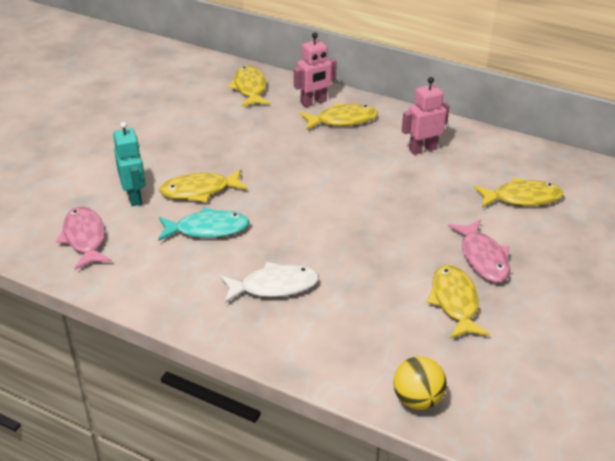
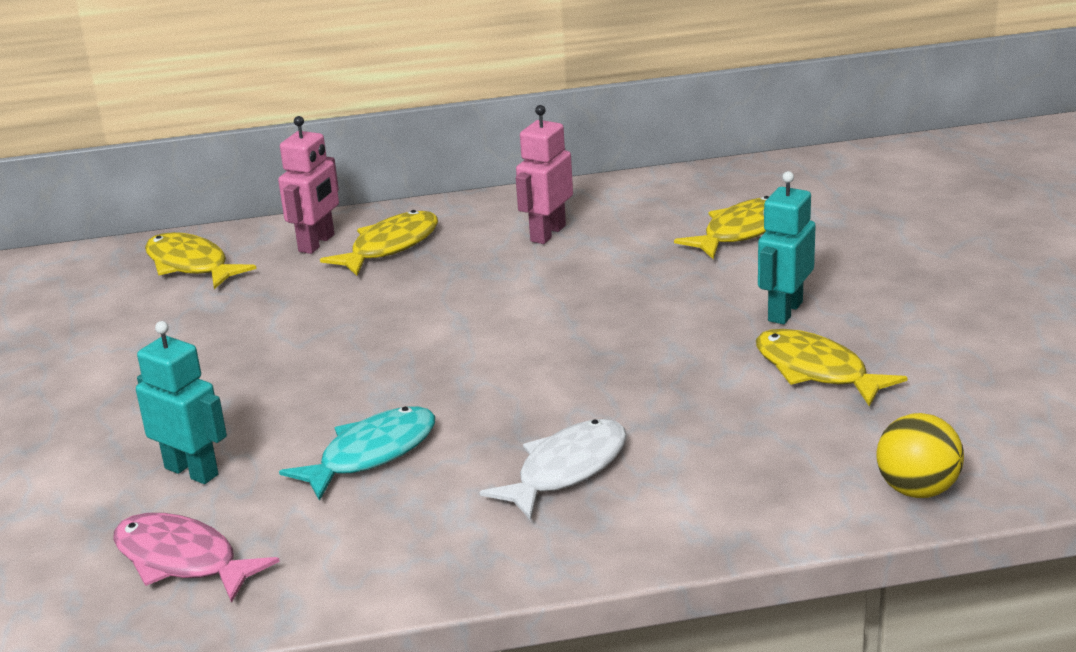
camera: 35 degrees left, 10 degrees down
(199, 191) = (290, 416): yellow fish -> none
(483, 258) = (784, 311): pink fish -> turquoise robot

